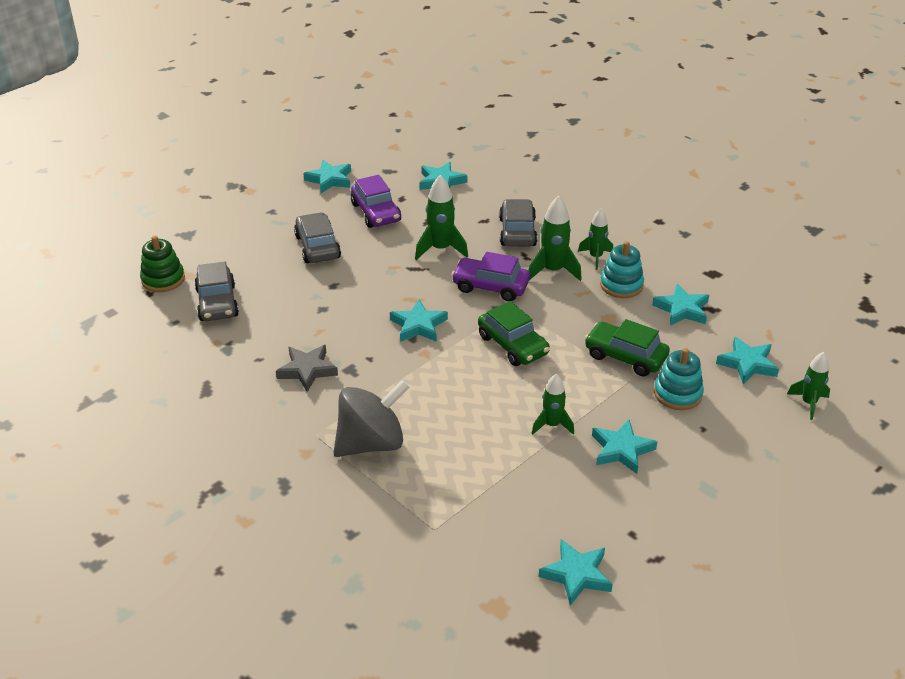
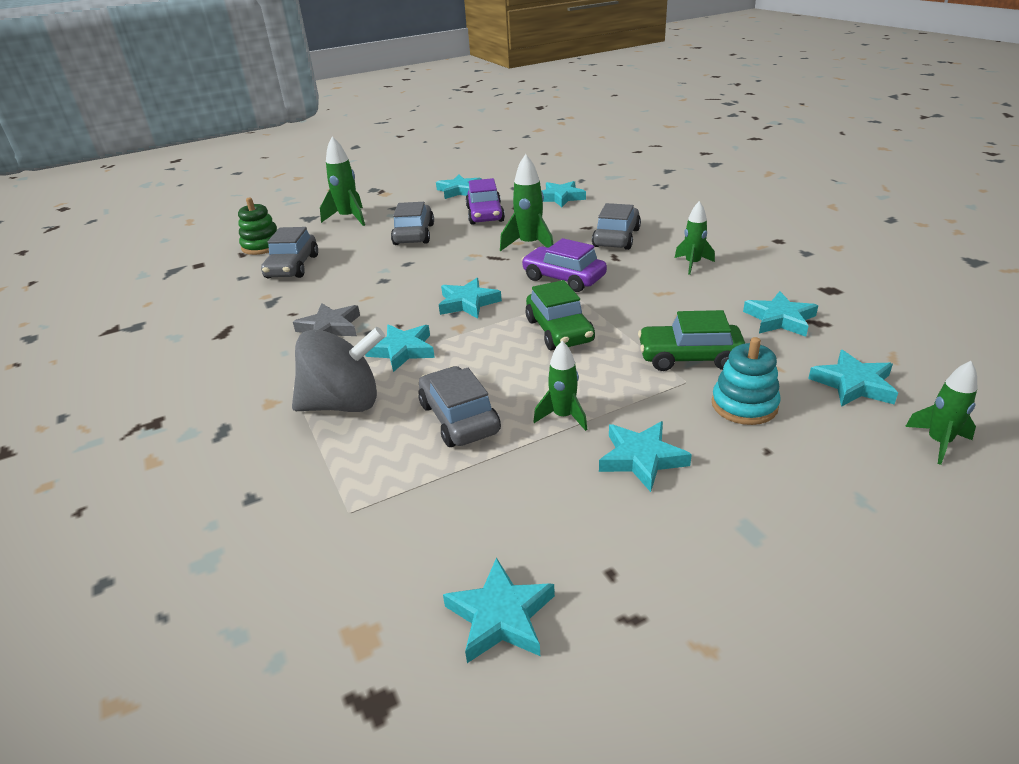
camera: 20 degrees right, 5 degrees down
(389, 384) = (402, 350): none -> turquoise star
(473, 440) = (459, 418): none -> grey car
(553, 271) = (638, 271): green rocket -> green rocket (348, 218)
(621, 285) = (712, 290): turquoise stacking toy -> none
(625, 356) = (689, 357): green car -> green car turned 45 degrees counterclockwise

